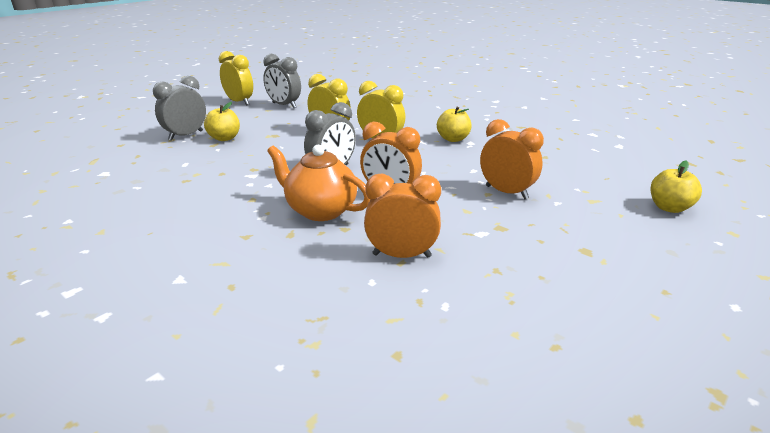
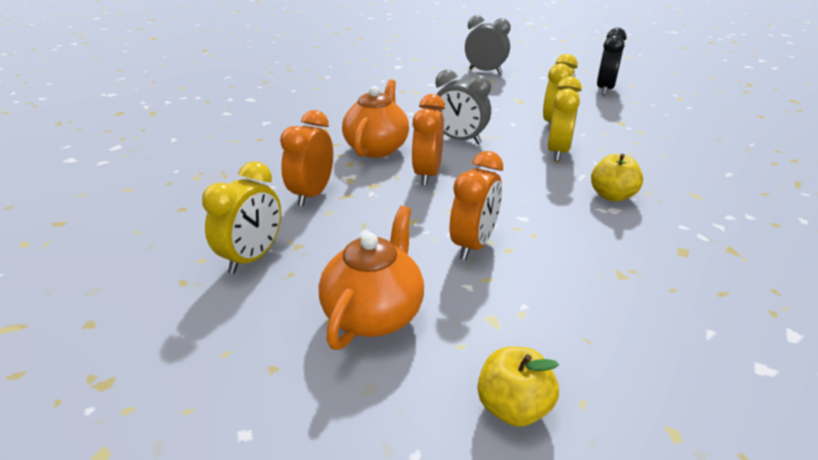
camera: 75 degrees right, 5 degrees up
(224, 138) = (493, 85): yellow apple -> none
(239, 102) = (587, 71): yellow clock -> yellow clock (252, 257)
(284, 105) = (605, 89): grey clock -> black clock
(401, 255) = (312, 194): orange clock -> orange clock turned 150 degrees counterclockwise
(593, 241) = (374, 314): none -> orange teapot

